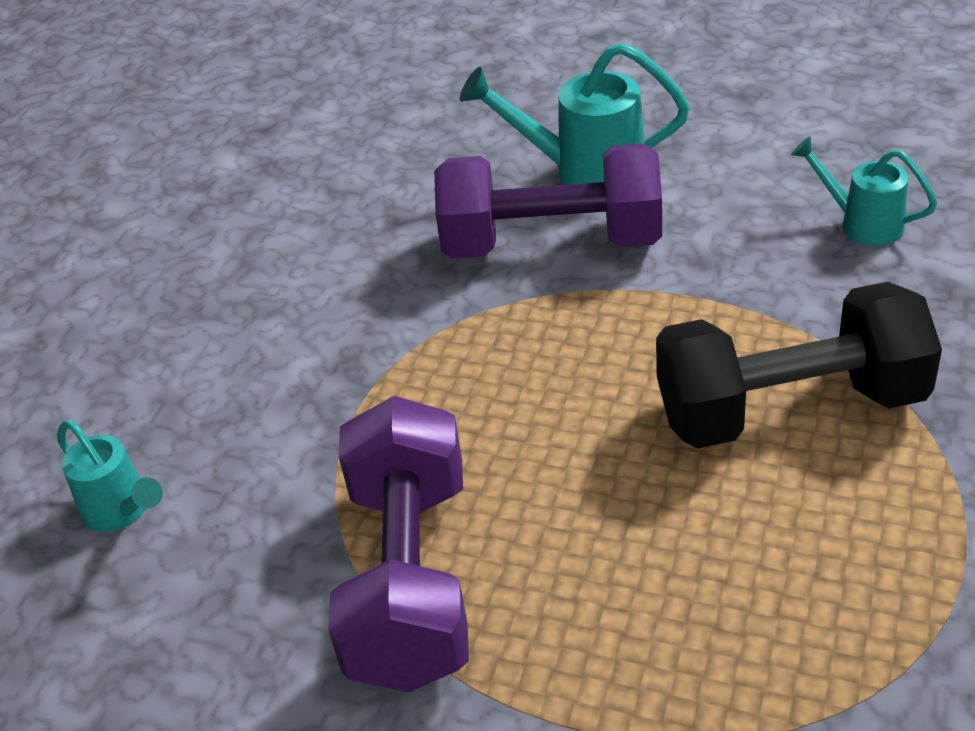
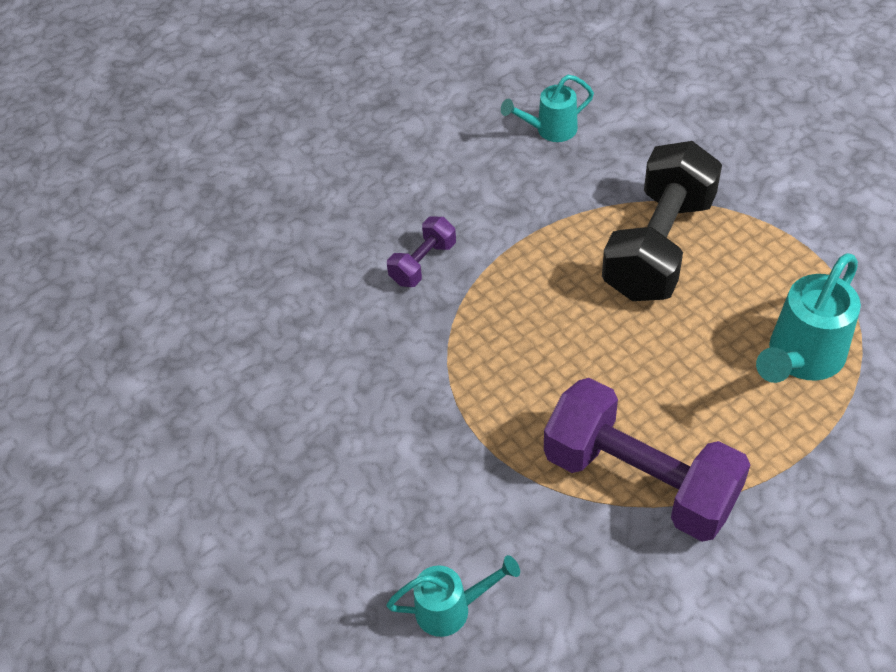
camera: 55 degrees left, 10 degrees up
(552, 243) = (423, 263): purple dumbbell -> purple dumbbell, size x0.47
(584, 172) = (373, 211): turquoise watering can -> turquoise watering can (800, 359)

